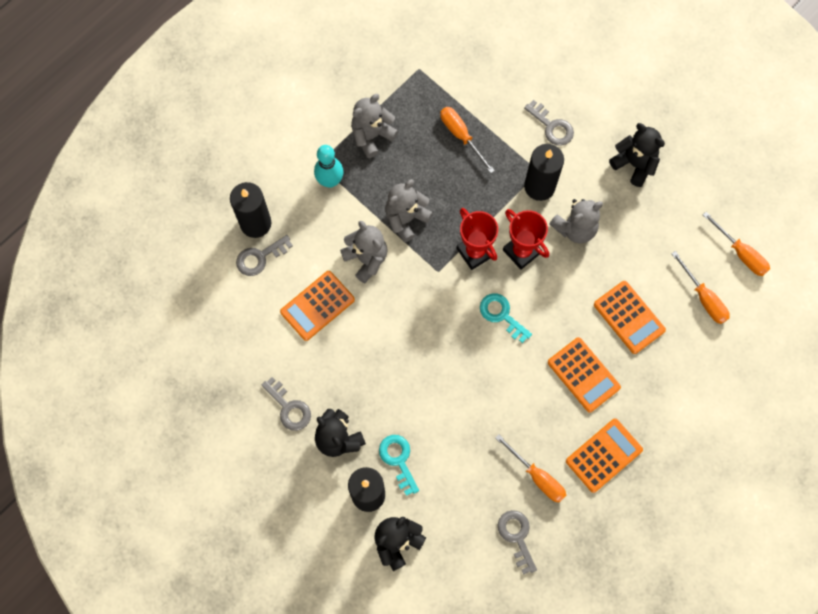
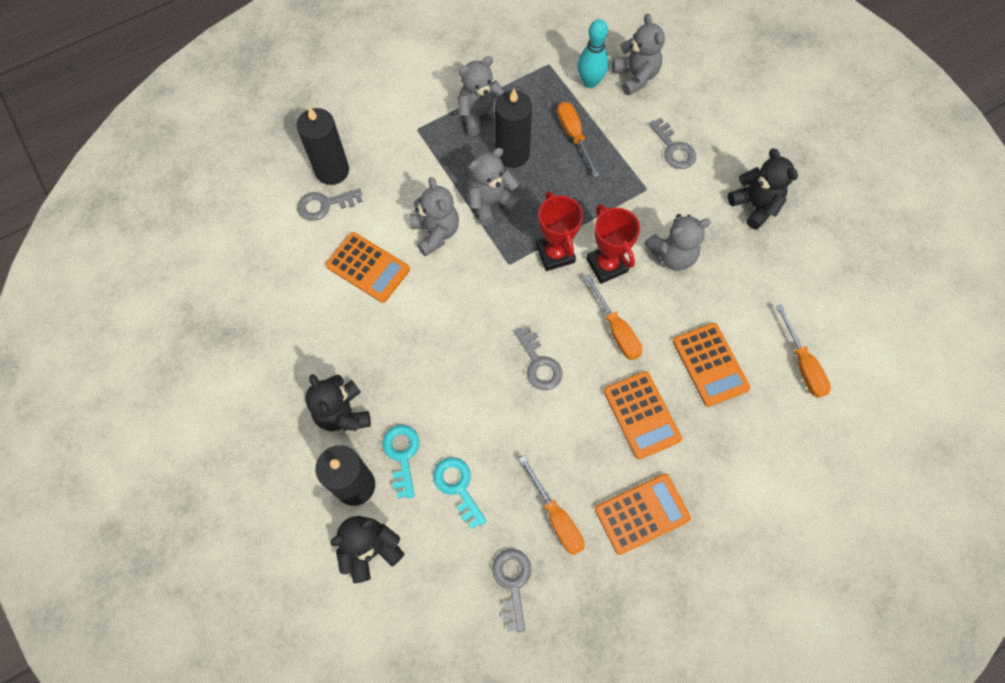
camera: 15 degrees right, 5 degrees down
(289, 408) = (301, 366): grey key -> grey key (539, 364)
(317, 306) = (368, 267): orange calculator -> orange calculator turned 120 degrees counterclockwise
(330, 181) = (423, 148): turquoise bowling pin -> turquoise bowling pin (590, 82)
(501, 63) = (635, 77): none -> grey teddy bear
(501, 315) = (565, 326): turquoise key -> turquoise key (458, 487)
(539, 186) = (644, 204): black candle -> black candle (512, 154)
(741, 253) = (856, 326): orange screwdriver -> orange screwdriver (616, 330)

